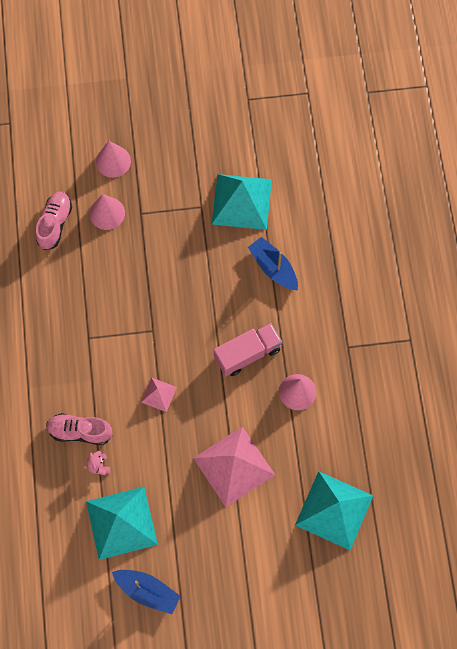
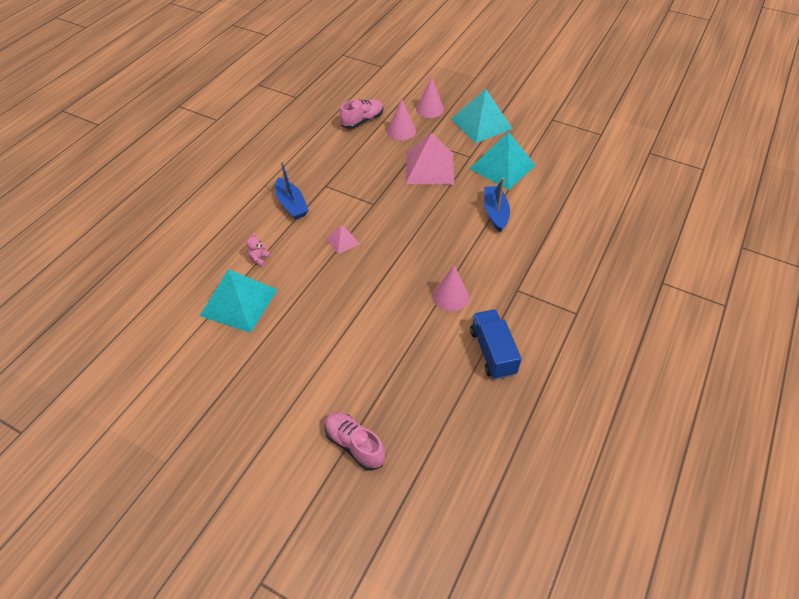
camera: 35 degrees right, 20 degrees down
(80, 431) = (267, 232): pink shoe -> pink shoe (354, 445)
(147, 591) = (212, 359): blue boat -> blue boat (291, 204)
(234, 466) = (356, 316): pink pyramid -> pink pyramid (429, 168)
(247, 354) = (431, 252): pink truck -> none
(334, 510) = (412, 396): turquoise pyramid -> turquoise pyramid (481, 123)
(368, 426) = (492, 352): none -> blue truck

